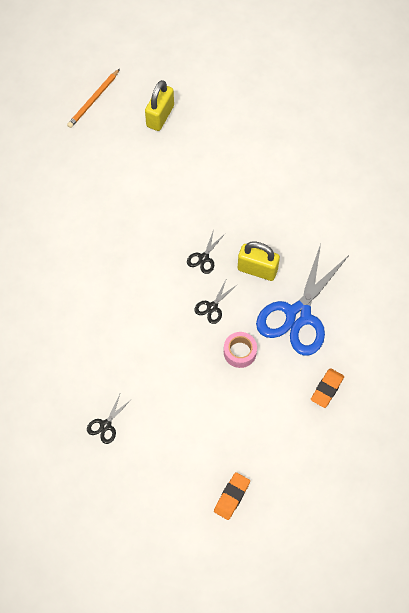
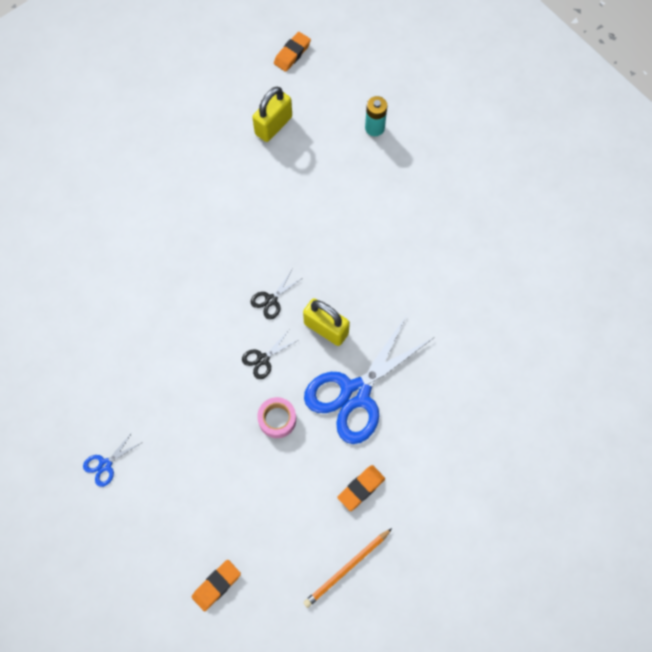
camera: 15 degrees right, 5 degrees up
(93, 100) = (207, 90): orange pencil -> orange pencil (347, 568)
(105, 425) = (105, 464): black scissors -> blue scissors
(157, 54) = (292, 54): none -> orange eraser
(246, 99) = (374, 128): none -> turquoise battery

